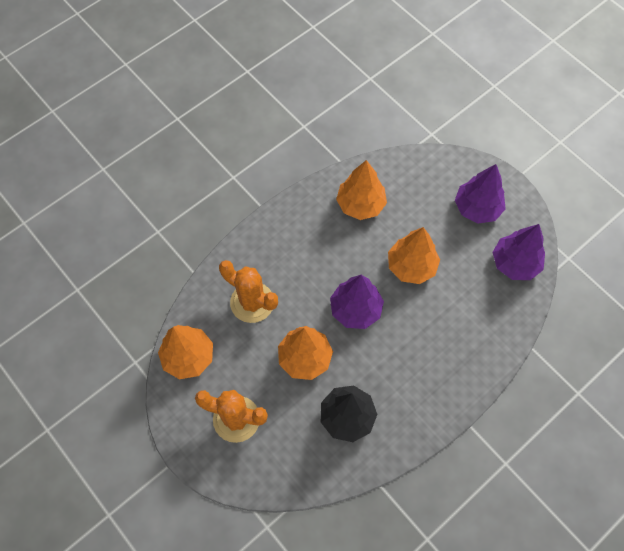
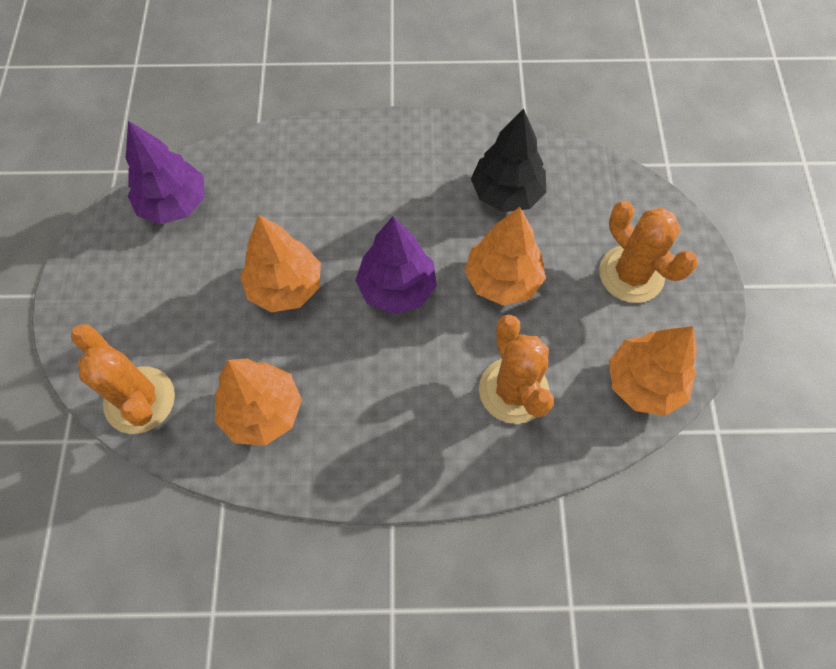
camera: 140 degrees left, 0 degrees up
(418, 169) = (140, 400): none -> orange cactus
(477, 208) = (136, 293): purple tree -> none

